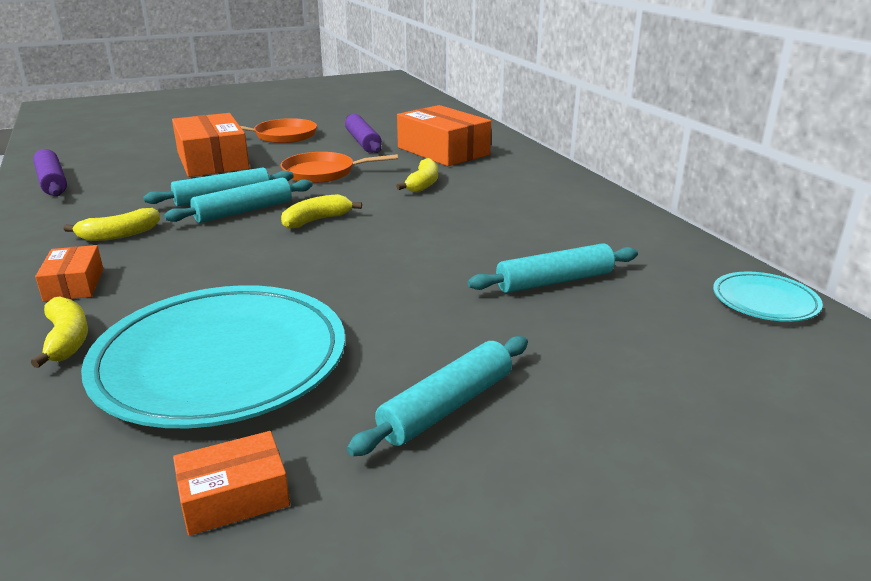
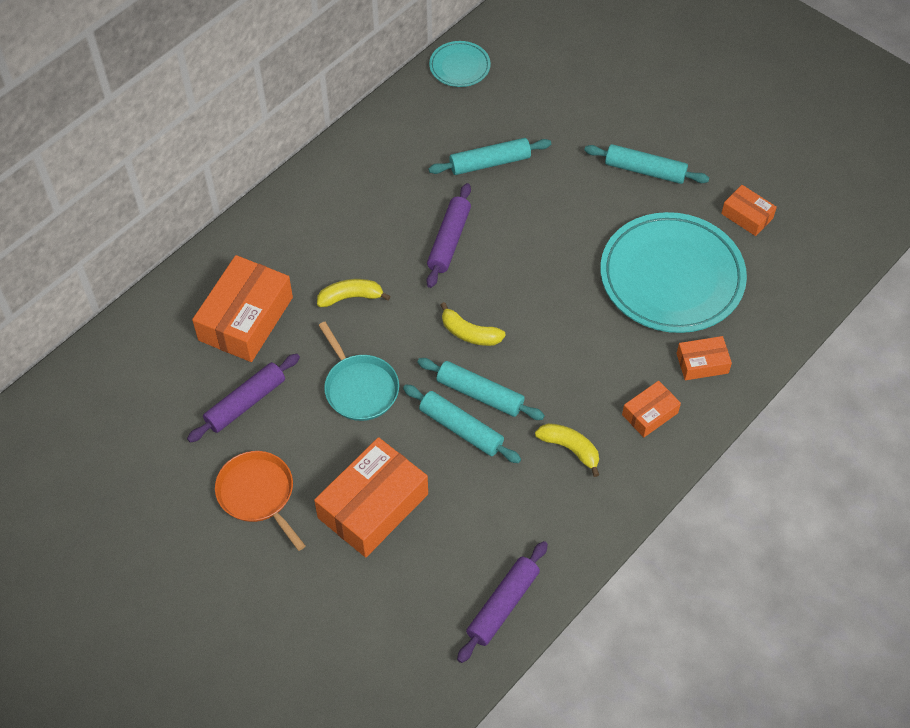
camera: 115 degrees left, 30 degrees up
(67, 340) = (702, 363): yellow banana -> orange box
(323, 173) = (359, 388): orange pan -> turquoise pan
(448, 234) = (449, 240): none -> purple rolling pin
(554, 281) = (490, 163): turquoise rolling pin -> turquoise rolling pin turned 60 degrees counterclockwise

